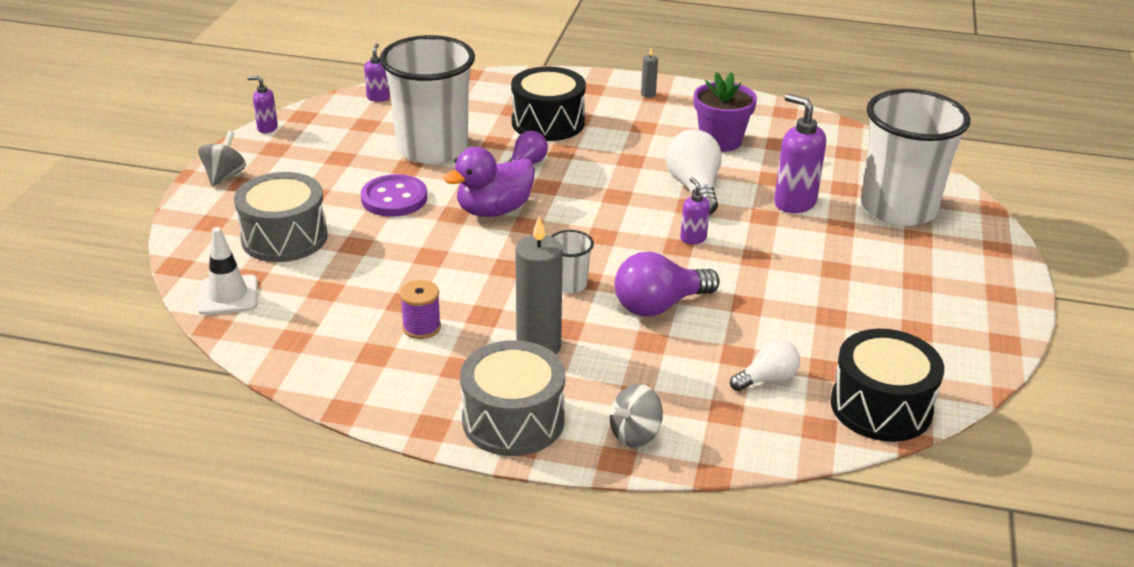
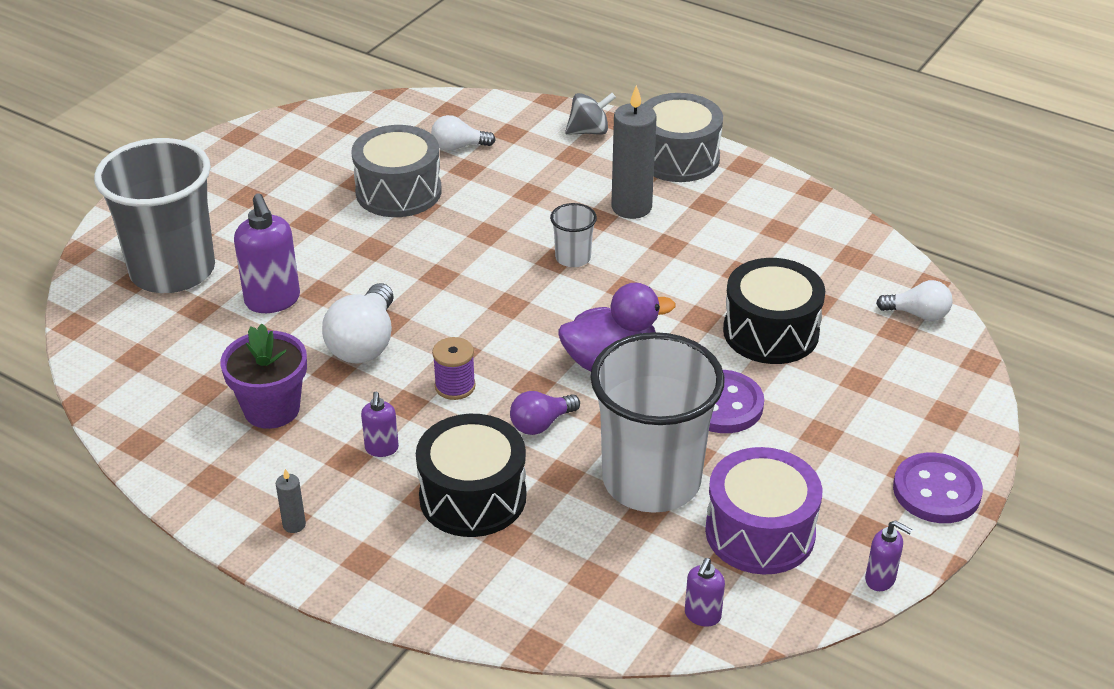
camera: 160 degrees left, 5 degrees up
(224, 176) = (936, 491): grey spinning top -> purple button
(228, 295) = (918, 314): white traffic cone -> white light bulb
(284, 237) = (858, 374): grey drum -> grey drum (398, 191)
(350, 136) = (760, 532): none -> purple drum
(421, 327) = (731, 244): purple spool -> purple spool (455, 386)
(659, 305) = (501, 221): purple light bulb -> none
(693, 238) = (417, 281): purple soap dispenser -> purple soap dispenser (381, 449)
(881, 407) = (390, 114): black drum -> black drum (770, 332)
(898, 208) = (172, 270): white cup -> grey cup

